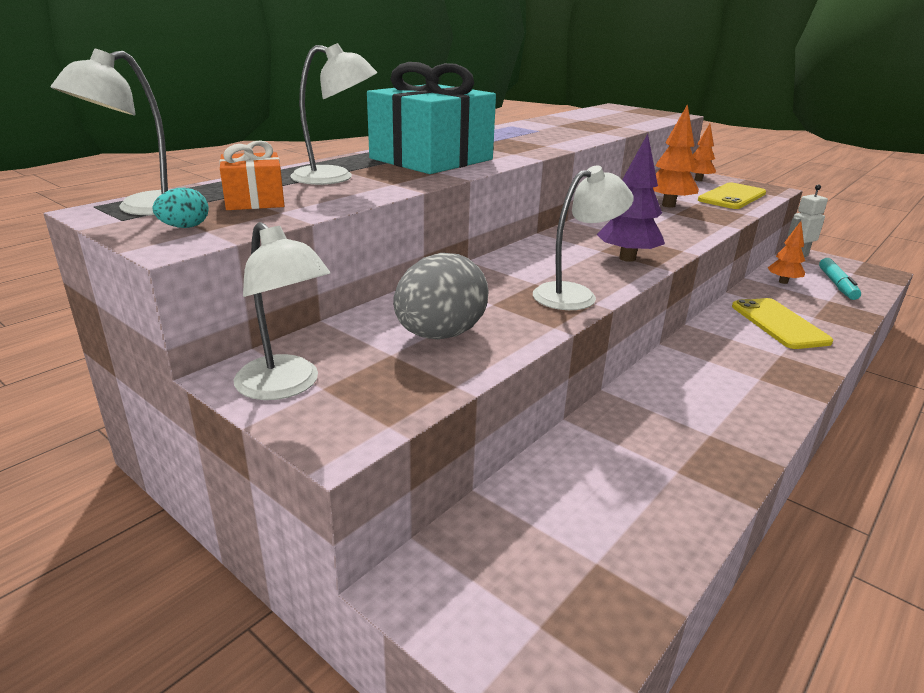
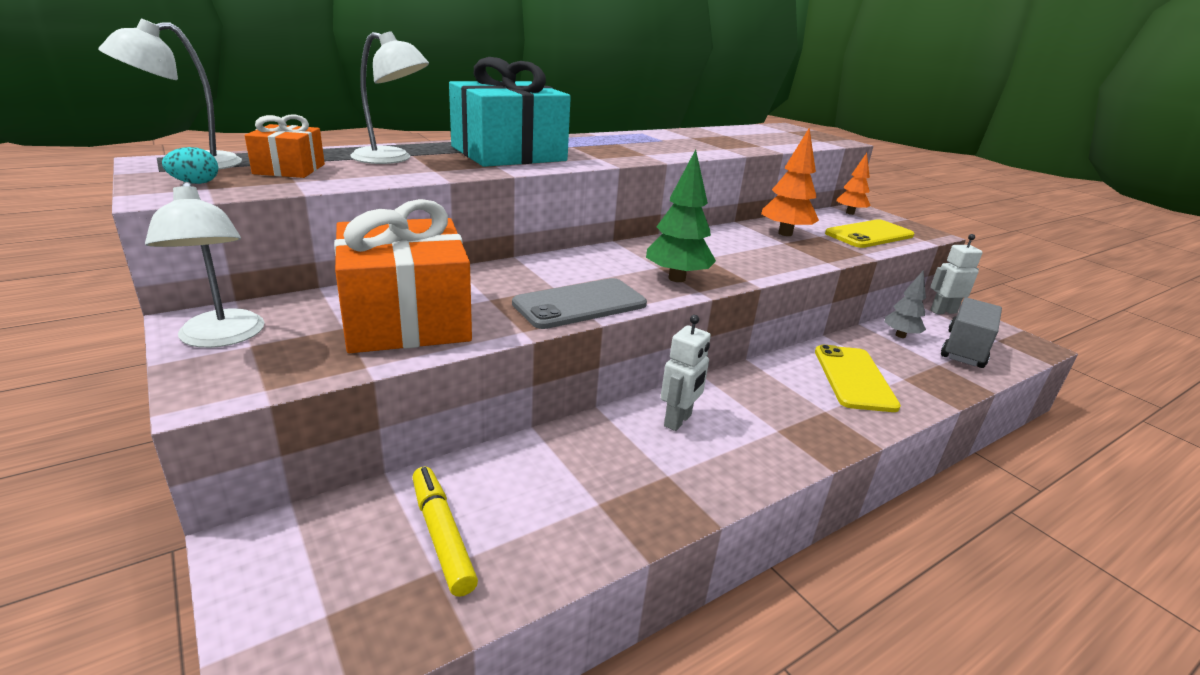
camera: 15 degrees right, 0 degrees up
(440, 335) = (406, 318): grey egg -> orange gift
(575, 294) = (580, 304): white lamp -> grey phone
(575, 531) = (442, 535): none -> yellow marker
(627, 258) = (676, 278): purple tree -> green tree
(678, 387) = (678, 420): none -> white robot
(783, 282) = (900, 335): orange tree -> grey tree
(837, 284) = (964, 349): turquoise marker -> grey truck

